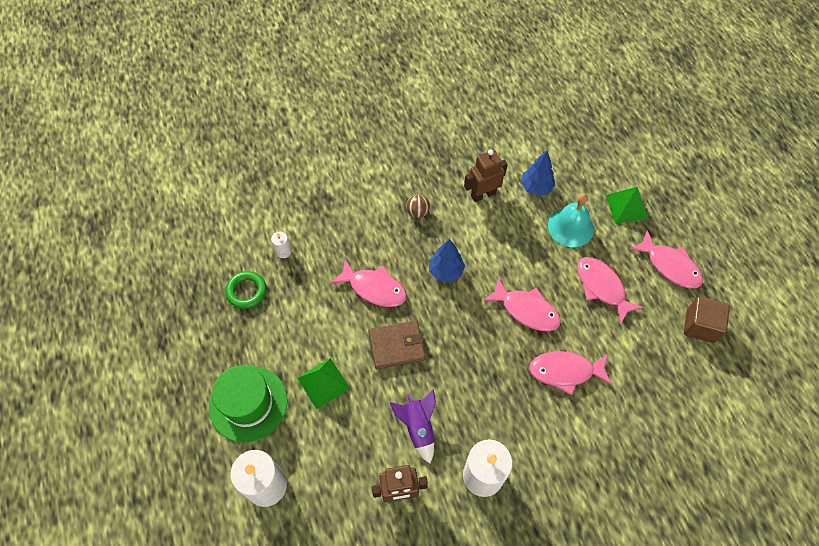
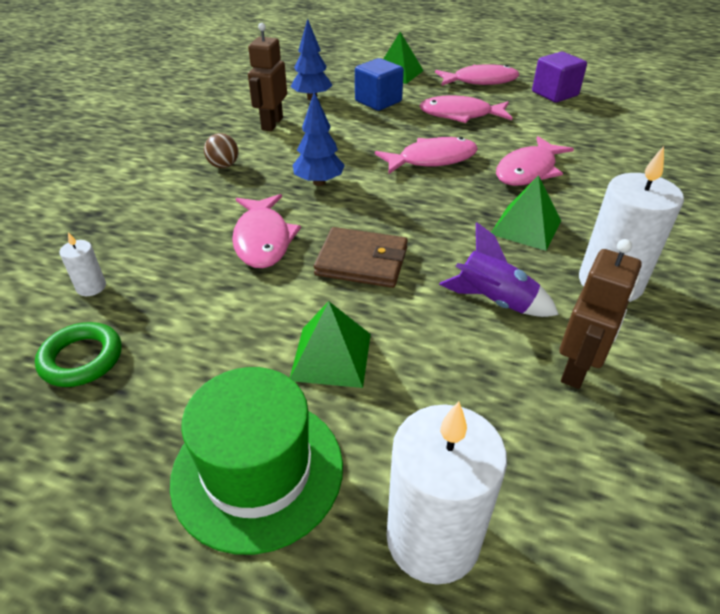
camera: 50 degrees left, 20 degrees down
(374, 288) = (263, 239): pink fish -> pink fish turned 105 degrees clockwise
(396, 346) = (362, 261): brown wallet -> brown wallet turned 75 degrees clockwise
(498, 405) = (525, 227): none -> green pyramid
(570, 227) = (378, 101): turquoise bell -> blue cube
(700, 326) = (554, 94): brown cube -> purple cube

